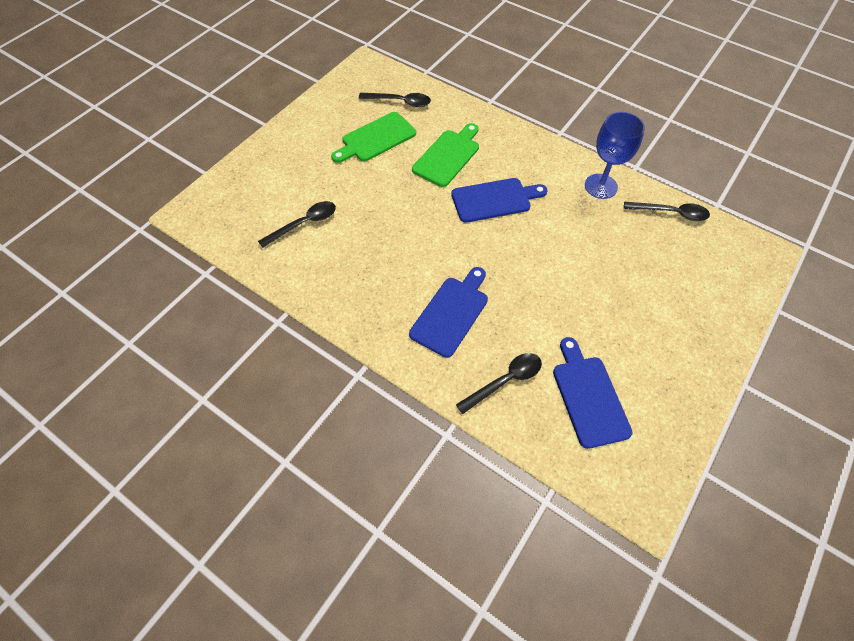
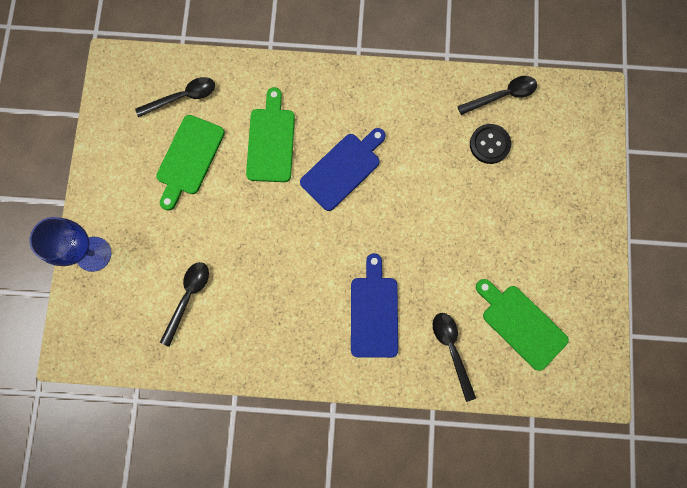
camera: 30 degrees left, 20 degrees up
(505, 381) = (451, 349): black spoon -> black spoon turned 45 degrees counterclockwise
(588, 396) = (521, 324): blue cutting board -> green cutting board
(601, 186) = (428, 98): blue goblet -> blue goblet (93, 254)
(639, 242) = (489, 144): none -> black button

